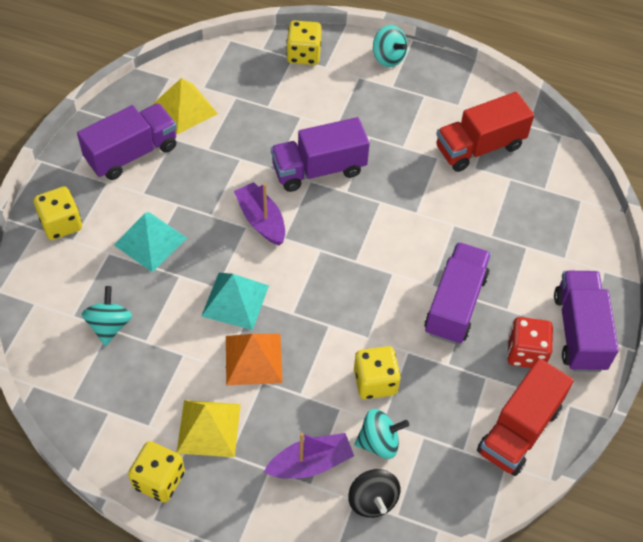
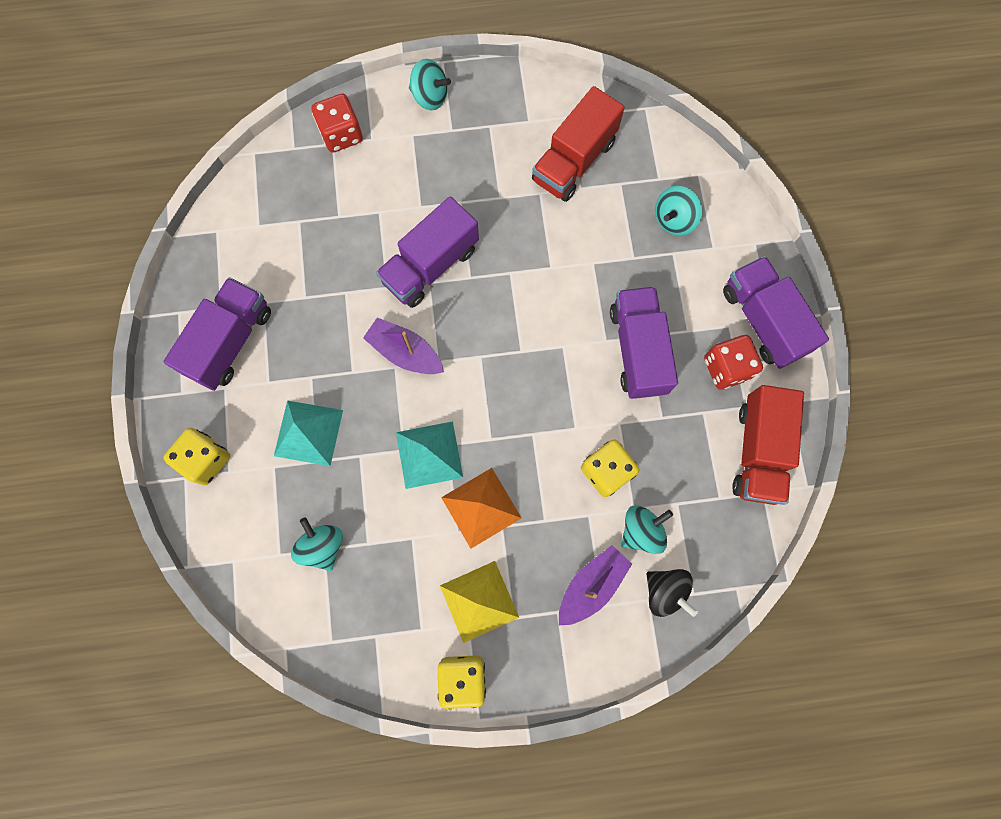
camera: 25 degrees left, 20 degrees up
(185, 108) = (254, 261): yellow pyramid -> none
(303, 54) = (341, 134): yellow dice -> red dice
(541, 223) = (674, 220): none -> turquoise spinning top

